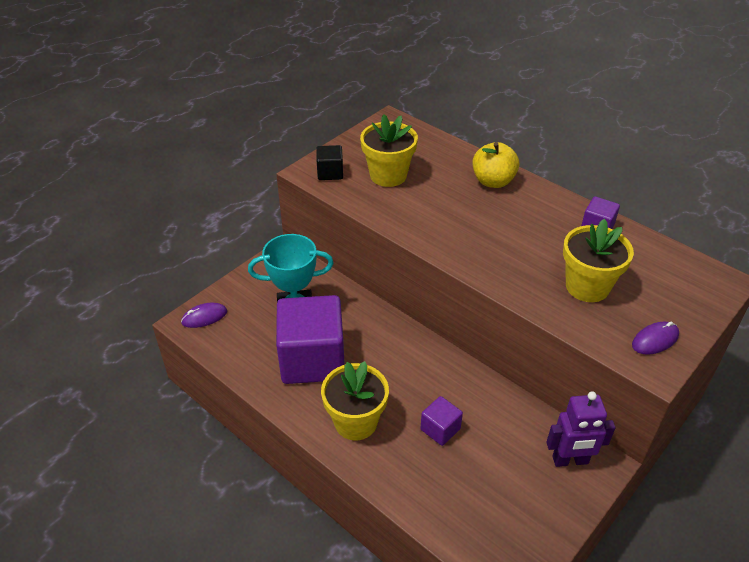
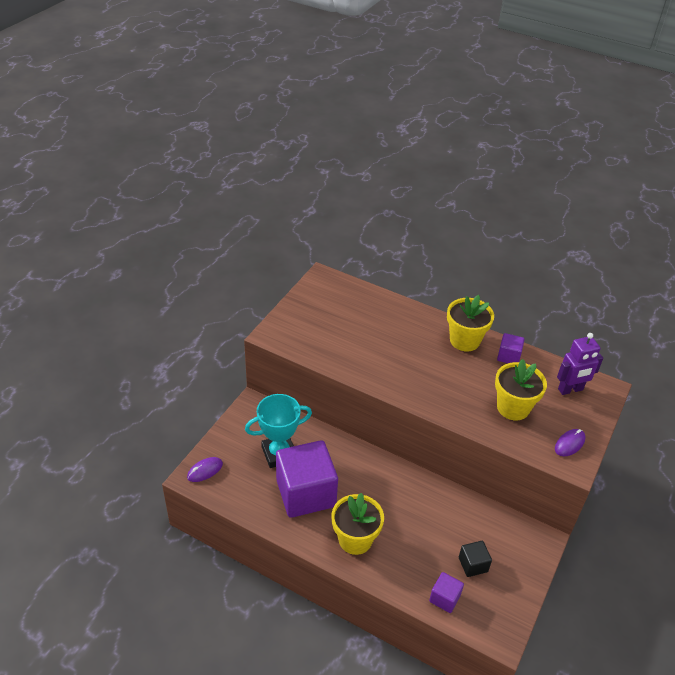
camera: 15 degrees left, 0 degrees up
(330, 173) = (289, 334): black cube -> black cube (473, 564)
(388, 175) = (337, 330): yellow flower pot -> yellow flower pot (464, 340)
(440, 429) = (420, 534): purple cube -> purple cube (444, 598)
(493, 181) = (421, 325): yellow apple -> none
(570, 460) = (520, 541): purple robot -> purple robot (570, 390)

